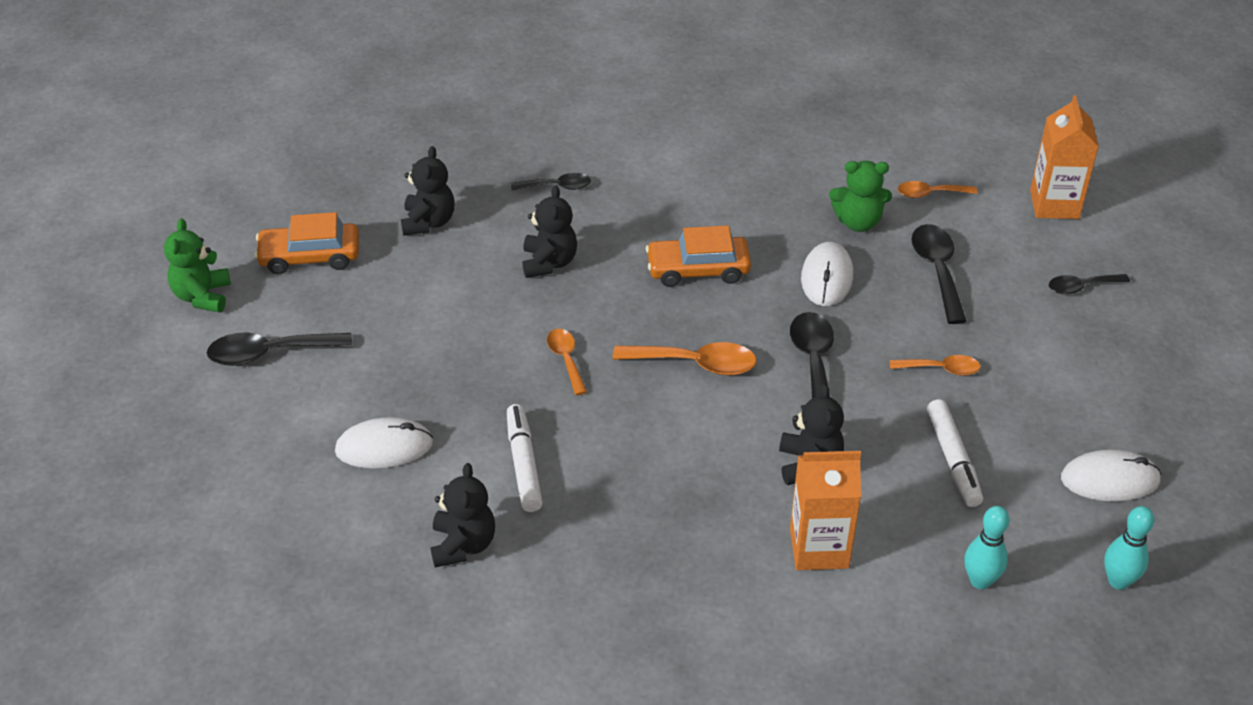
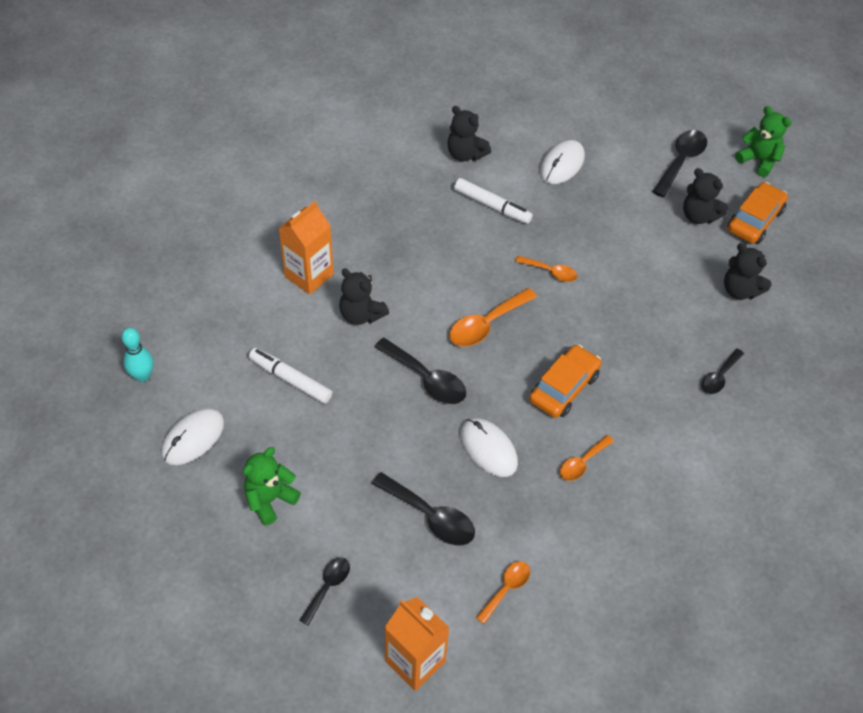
camera: 130 degrees right, 10 degrees up
(549, 262) = (643, 321): black teddy bear -> black teddy bear (699, 216)
(858, 222) = (521, 514): green teddy bear -> green teddy bear (270, 499)
(941, 369) = (353, 436): orange spoon -> orange spoon (582, 463)
(980, 581) = (214, 320): turquoise bowling pin -> none

